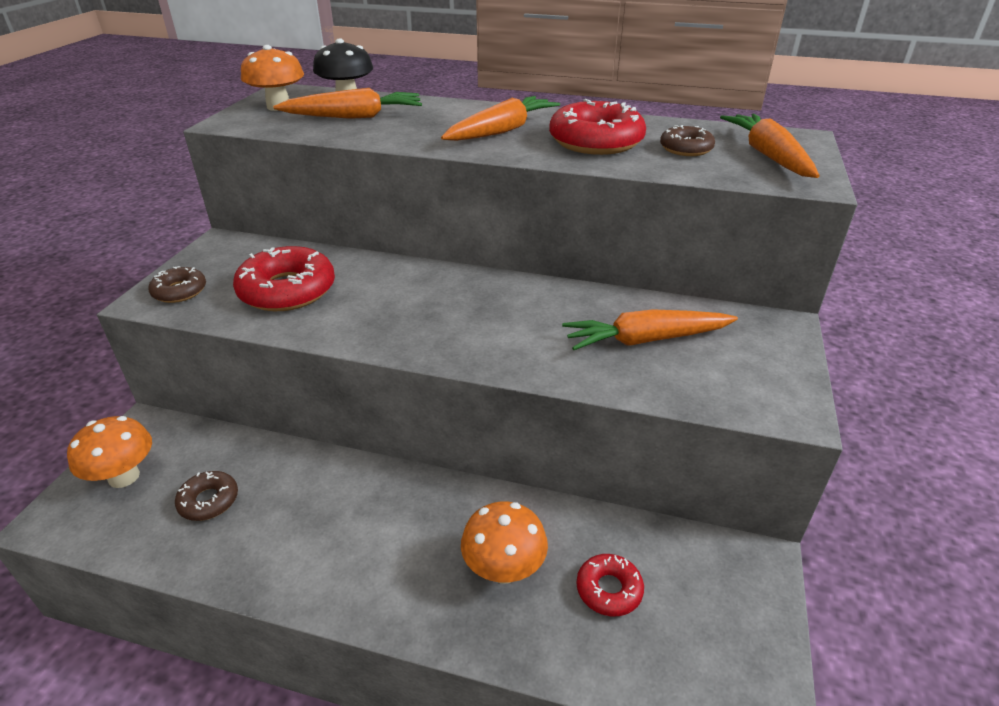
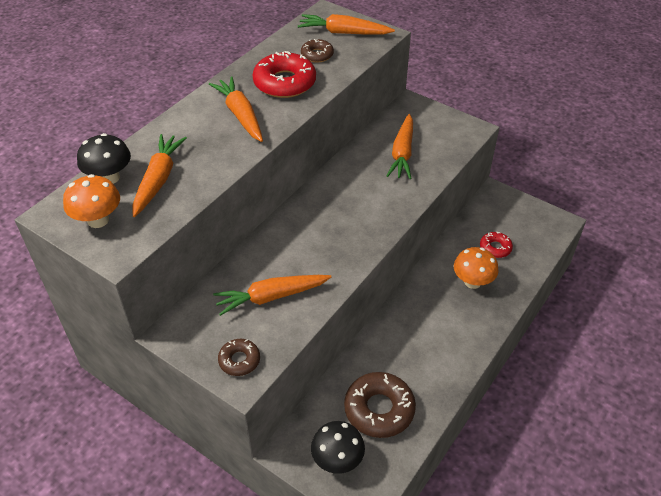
camera: 70 degrees left, 10 degrees up
(124, 476) = (337, 460): orange mushroom -> black mushroom
(209, 501) = (379, 409): brown donut -> brown donut, size x1.83
(287, 290) = (271, 297): red donut -> orange carrot

